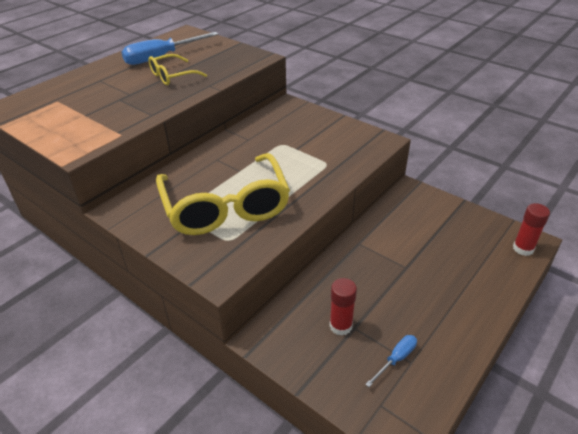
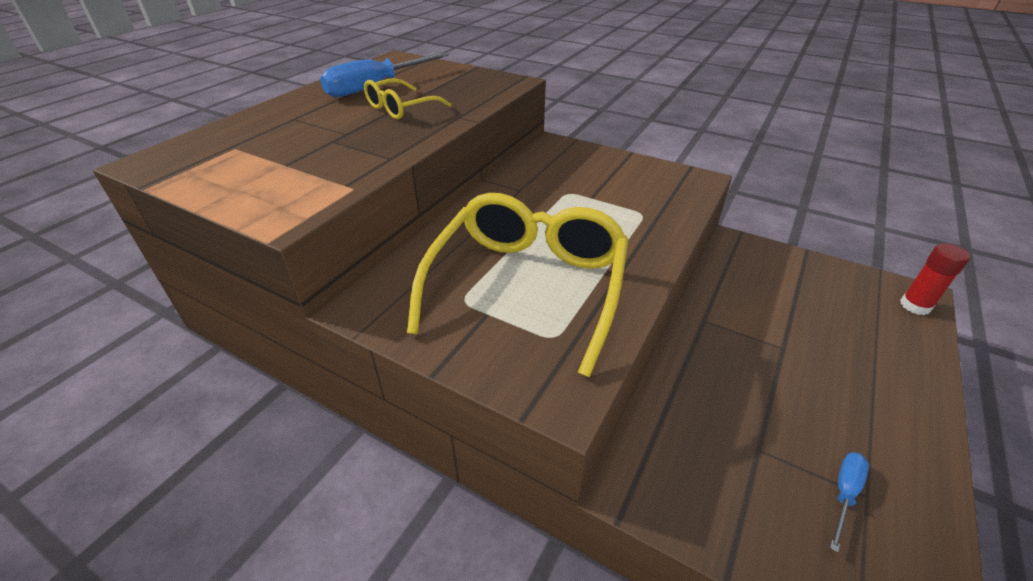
camera: 10 degrees left, 0 degrees up
(225, 206) = (527, 285): yellow glasses -> yellow glasses turned 135 degrees counterclockwise
(340, 326) = (738, 449): red glue stick -> none

